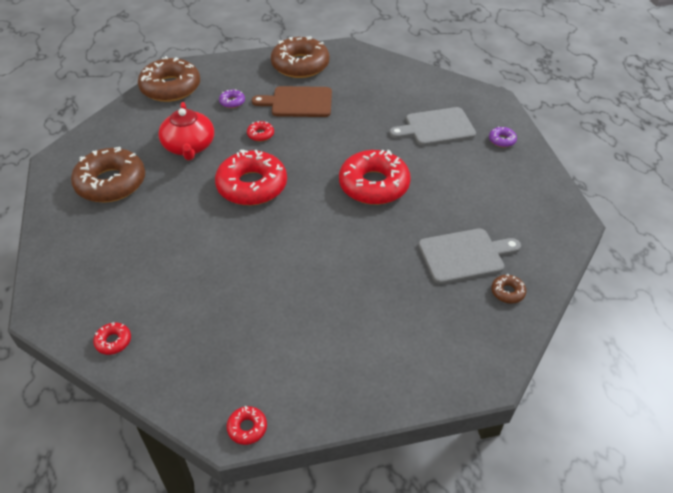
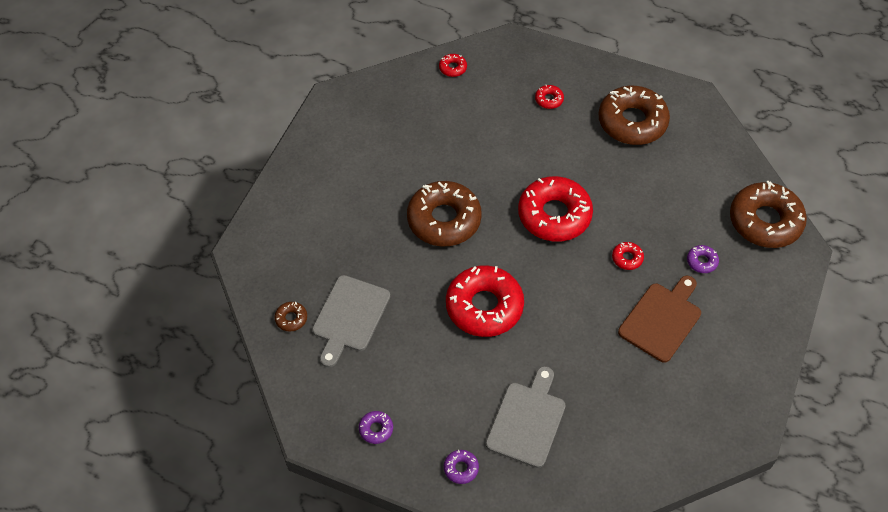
camera: 125 degrees right, 10 degrees up
(189, 146) = (647, 195): red teapot -> none
(247, 428) = (327, 106): red donut -> red donut (549, 99)
(300, 65) = (737, 362): brown donut -> brown donut (444, 220)
(528, 191) = (376, 429): none -> purple donut

